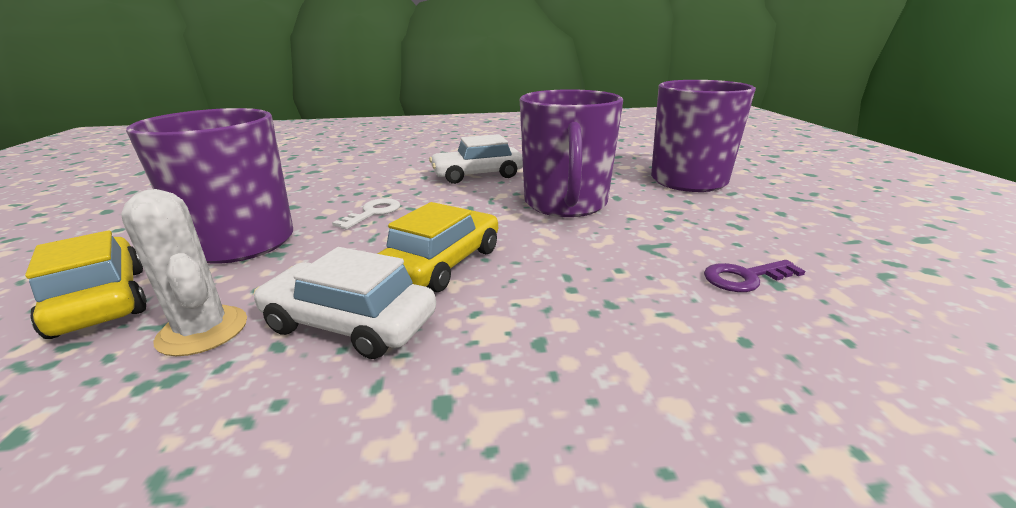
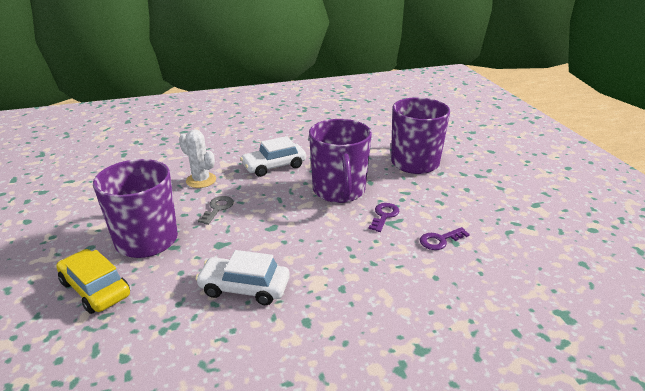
camera: 10 degrees left, 5 degrees up
(203, 331) = (170, 300): white cactus -> white cactus (201, 180)
(373, 213) = (217, 208): white key -> grey key
(442, 263) = (278, 245): yellow car -> none
(637, 237) = (384, 215): none -> purple key

